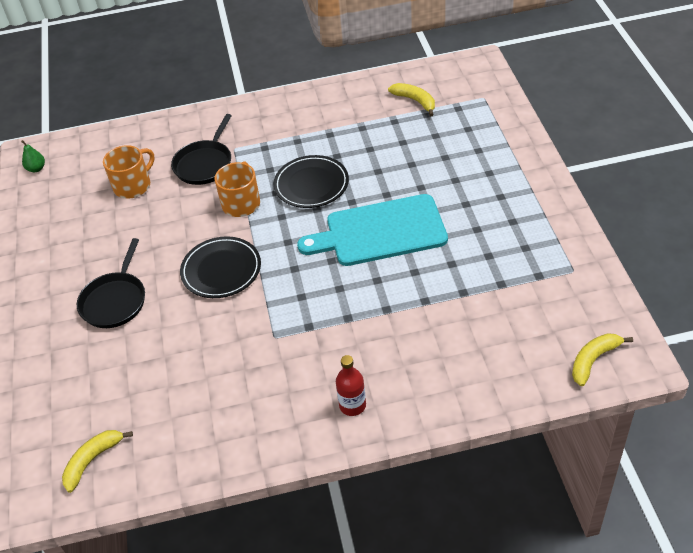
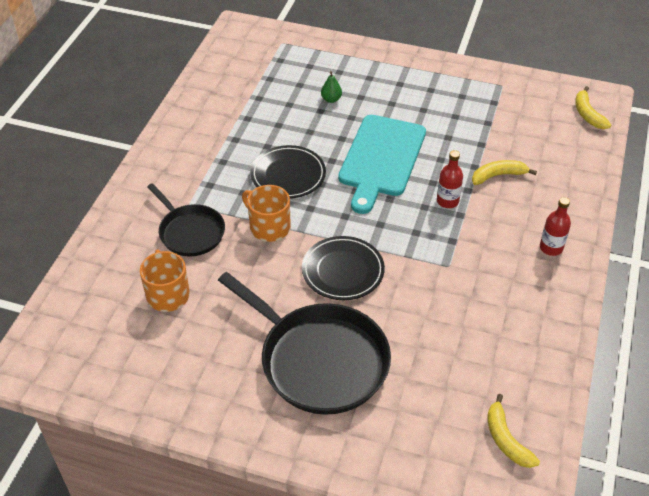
camera: 65 degrees left, 0 degrees up
(36, 168) = (56, 366): green pear -> green pear (331, 99)
(115, 301) = (319, 360): black pan -> black pan, size x1.72
(359, 301) = (447, 201): none -> red bottle
(415, 101) = (246, 77): yellow banana -> yellow banana (498, 176)

